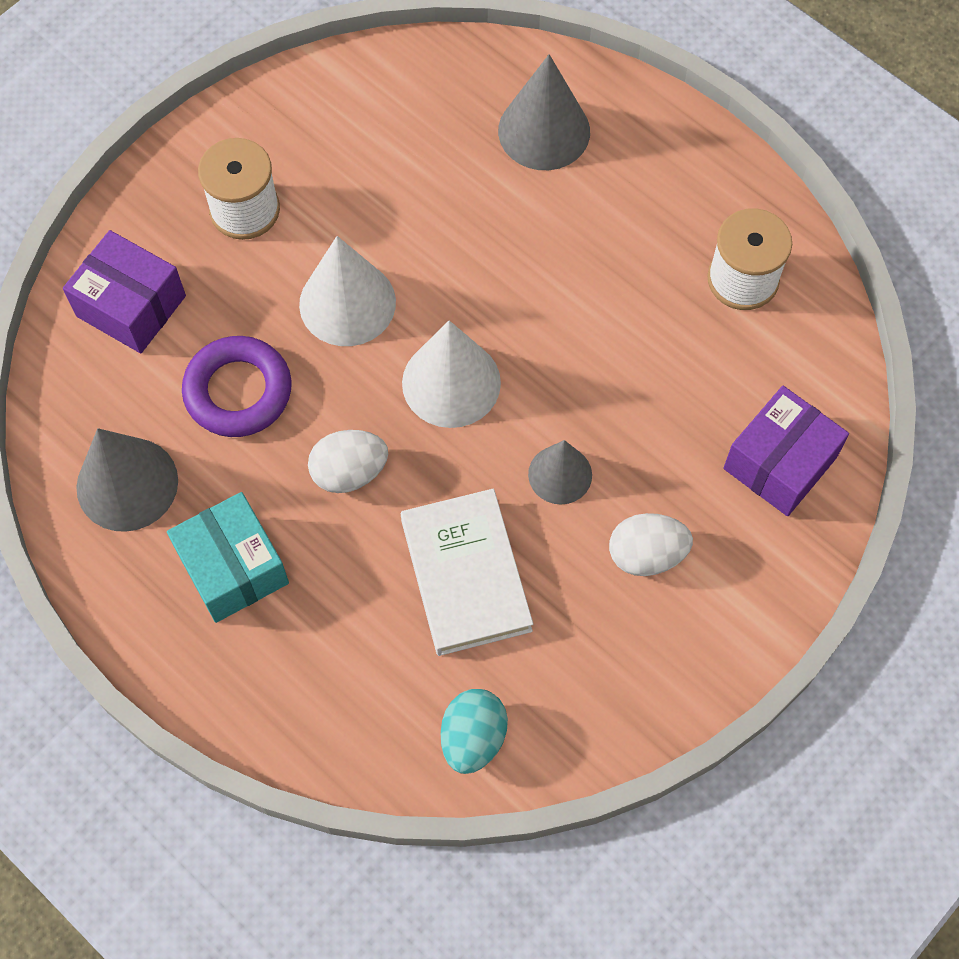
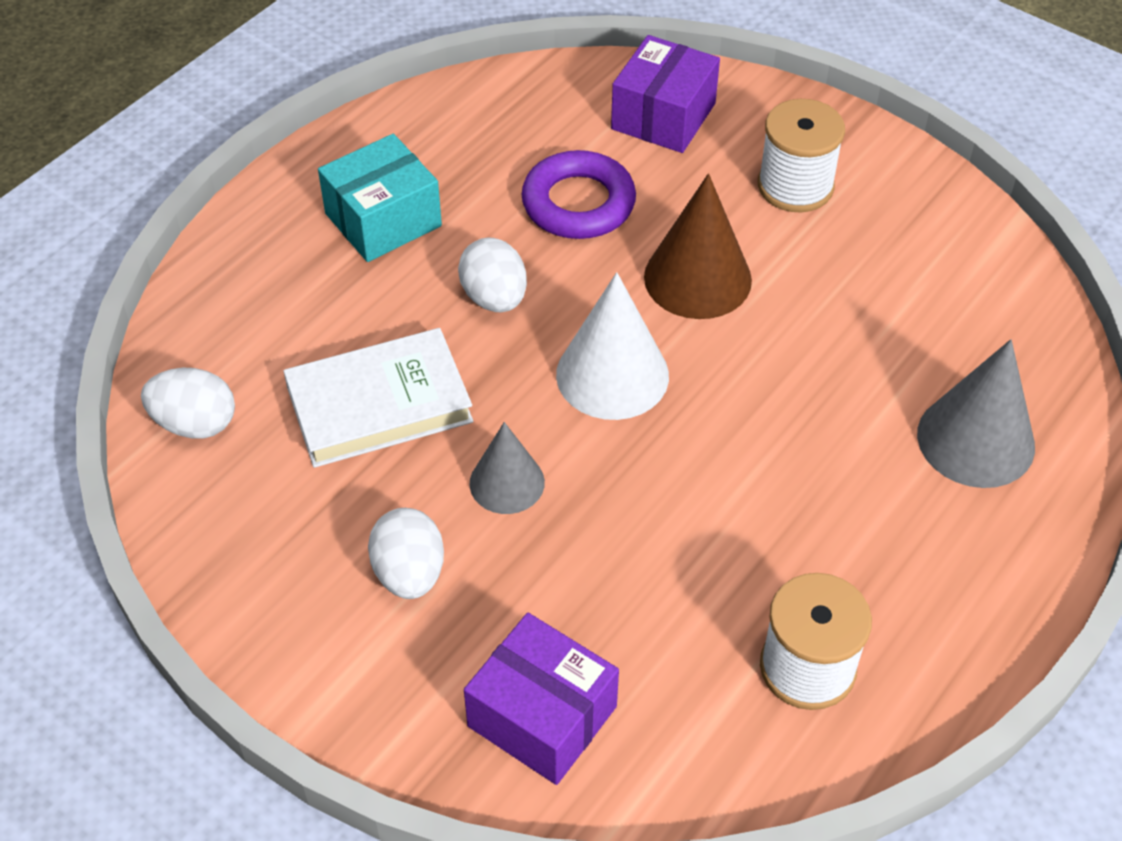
camera: 85 degrees right, 15 degrees down
(127, 484) = (468, 136): grey cone -> none
(347, 303) = (697, 278): white cone -> brown cone
(473, 738) = (195, 424): turquoise egg -> white egg

